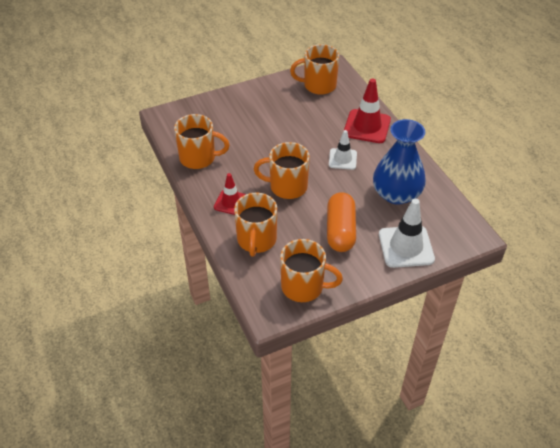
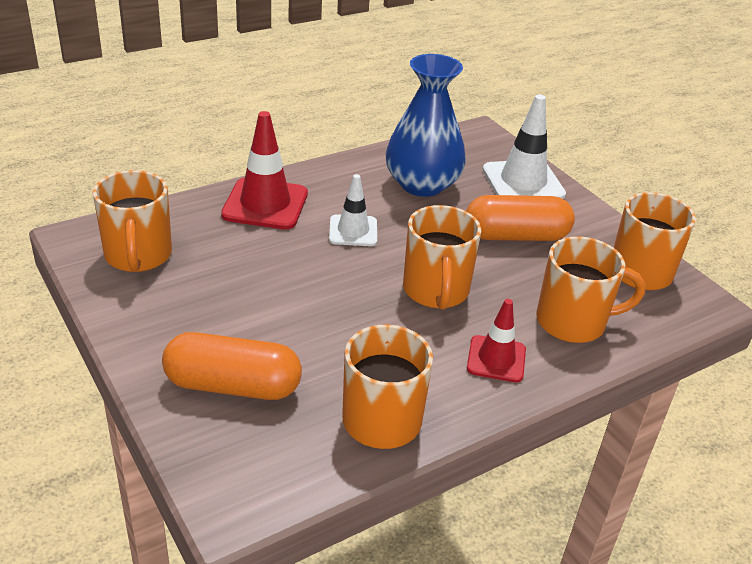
camera: 100 degrees left, 10 degrees down
(226, 115) = (233, 386): none -> orange capsule

